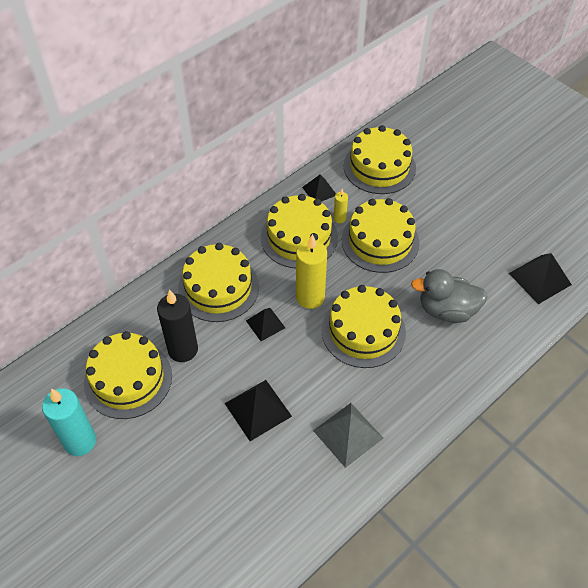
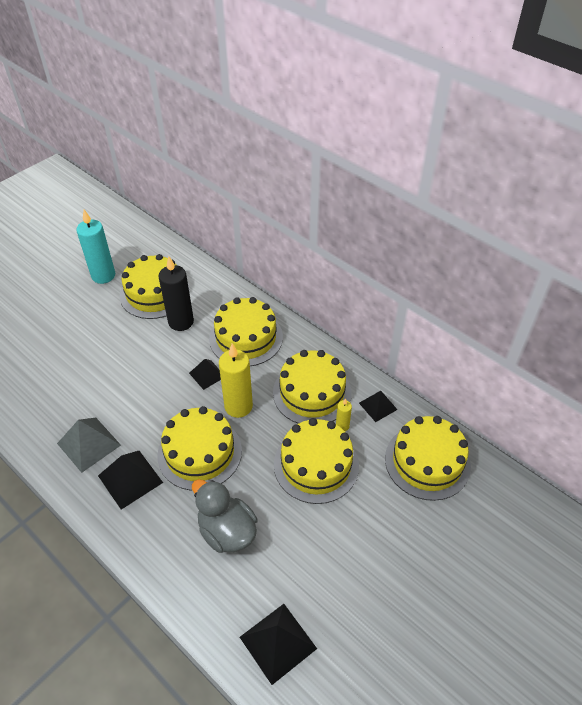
camera: 85 degrees right, 5 degrees down
(257, 409) = (120, 377): black pyramid -> black pyramid (130, 479)
(446, 310) = (227, 531): grey duck -> grey duck turned 45 degrees counterclockwise

